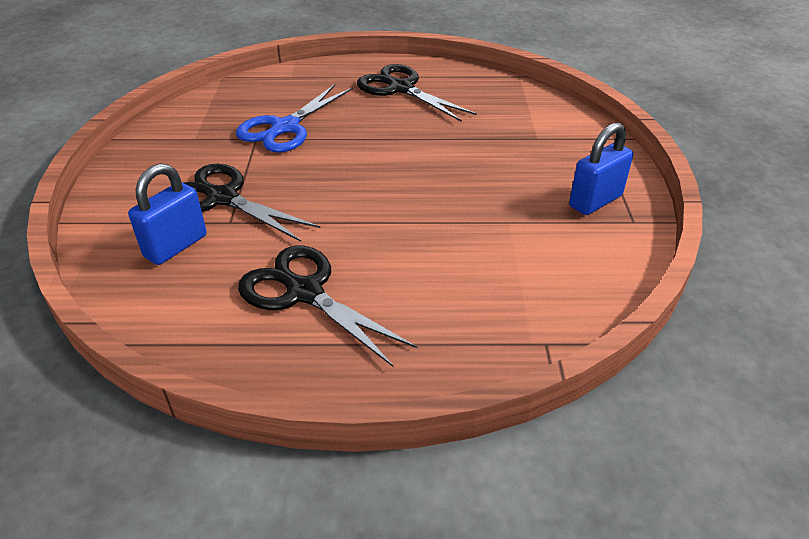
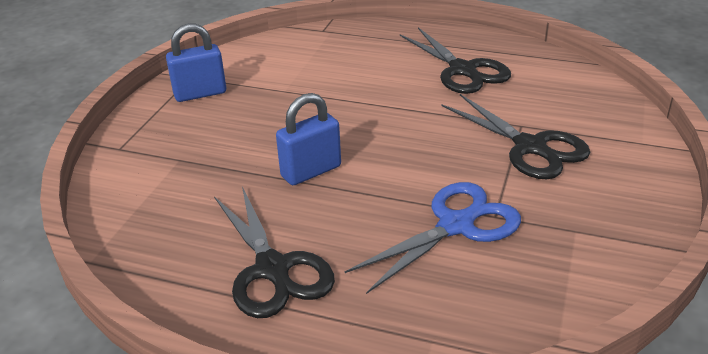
camera: 160 degrees left, 5 degrees down
(176, 246) = (566, 112): blue padlock -> blue padlock (311, 171)

